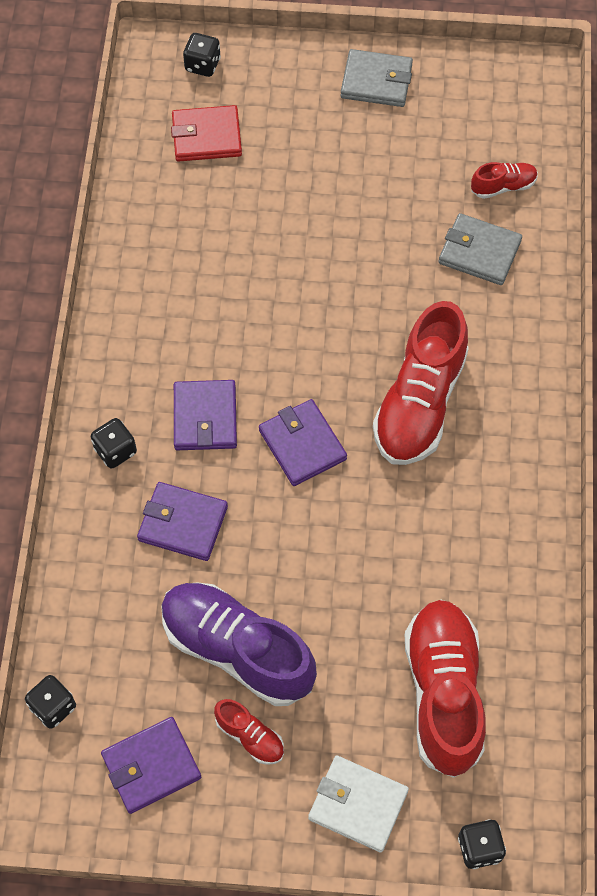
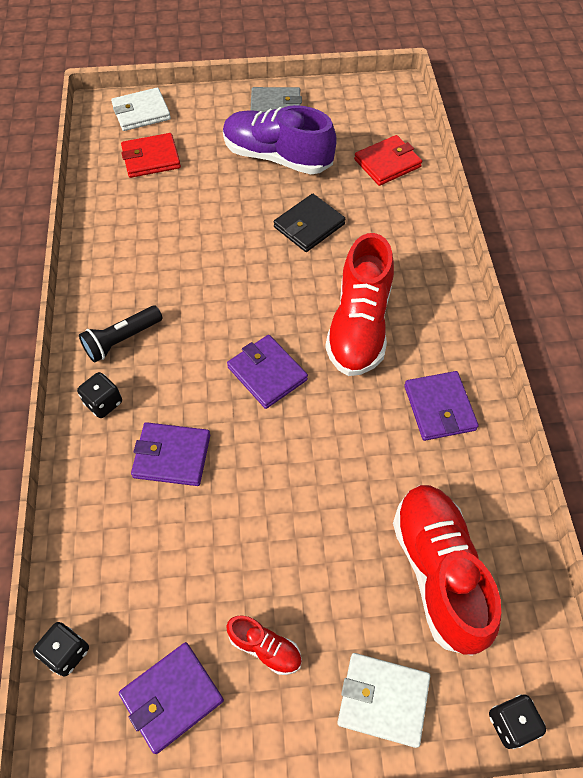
camera: 10 degrees left, 5 degrees down
(144, 378) = (122, 340): none -> black flashlight
(202, 65) = (141, 112): black dice -> white wallet
(205, 417) = (179, 364): purple wallet -> purple wallet (439, 408)
(237, 650) = (239, 564): purple shoe -> purple shoe (277, 157)
(386, 261) = (309, 225): none -> black wallet
(479, 252) = (380, 209): grey wallet -> none
(503, 186) = (387, 163): red shoe -> red wallet

